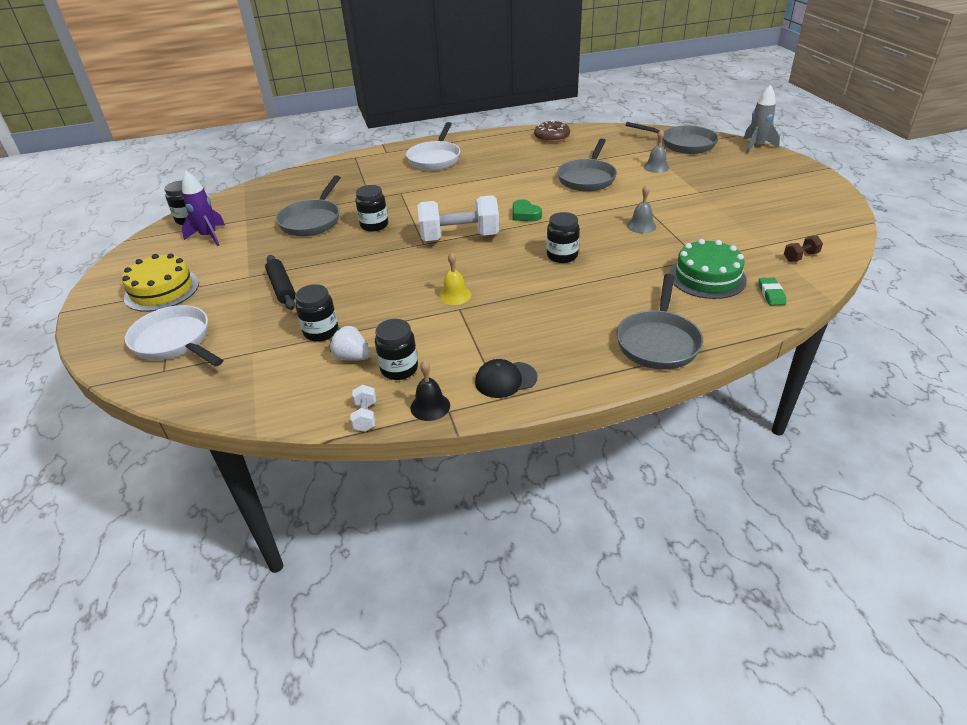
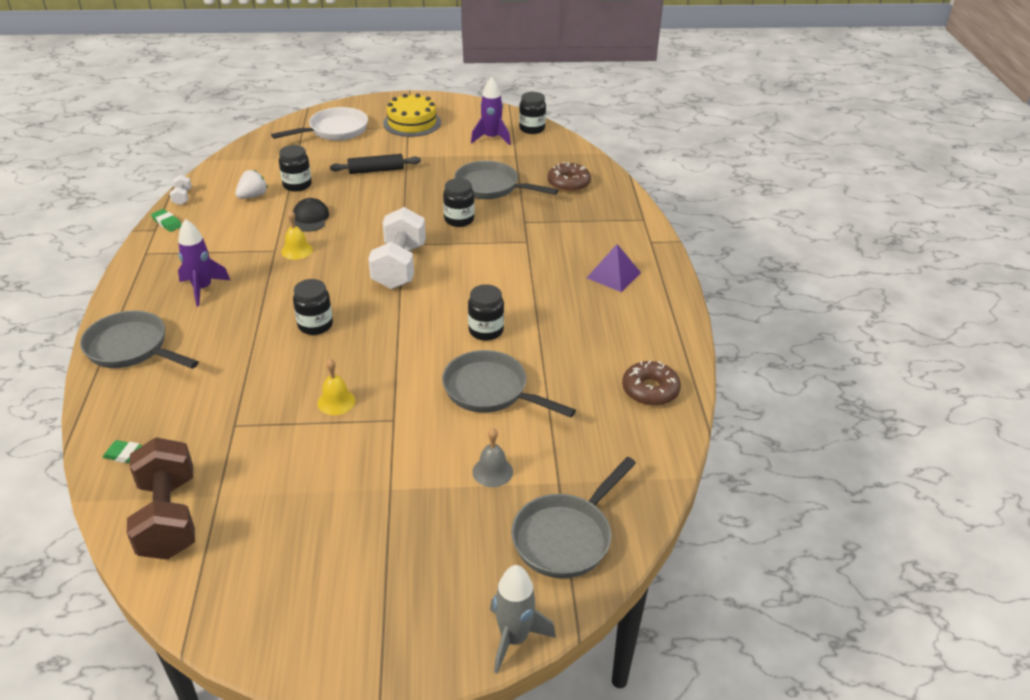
camera: 100 degrees right, 0 degrees up
(302, 189) = (568, 183): none -> brown donut
(365, 416) = (182, 197): white dumbbell -> white dumbbell turned 75 degrees clockwise
(399, 369) = (220, 214): black jar -> black jar (486, 331)
(430, 406) = (167, 223): black bell -> green eraser
(435, 158) = (613, 275): white pan -> purple pyramid
(505, 380) = (163, 258): black cap -> black cap (310, 218)
(525, 214) = (421, 318): green heart -> none
(545, 332) = (202, 289): none -> purple rocket
(641, 226) = (336, 402): grey bell -> yellow bell
(707, 277) = (196, 417): green cake -> none
(800, 257) = (169, 517): brown dumbbell -> brown dumbbell, size x2.36

